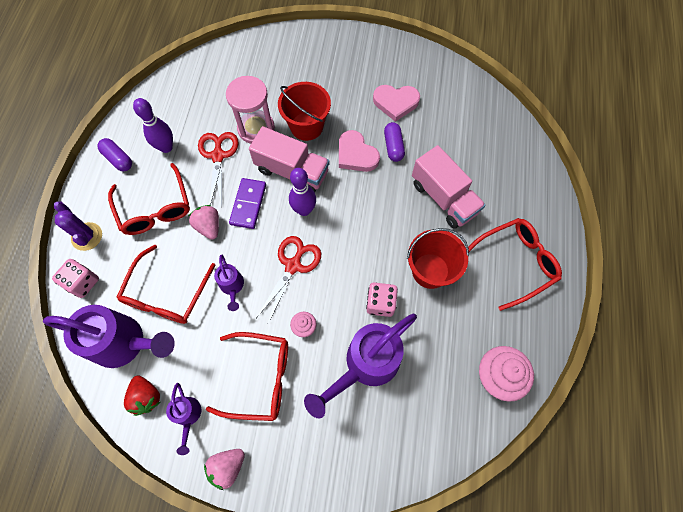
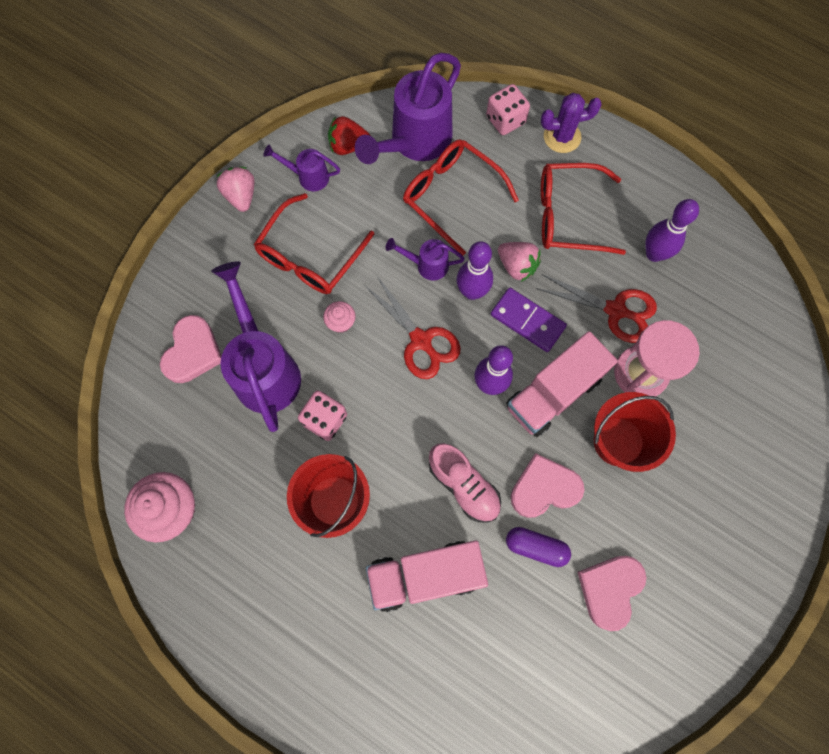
camera: 115 degrees right, 5 degrees up
(118, 159) = (658, 195): purple capsule -> none
(209, 226) = (517, 266): pink strawberry -> pink strawberry turned 45 degrees clockwise
(241, 247) = (472, 291): none -> purple bowling pin
(378, 198) = (464, 486): none -> pink shoe
(379, 429) = (192, 352): none -> pink heart
(515, 263) = (289, 619): red glasses -> none

